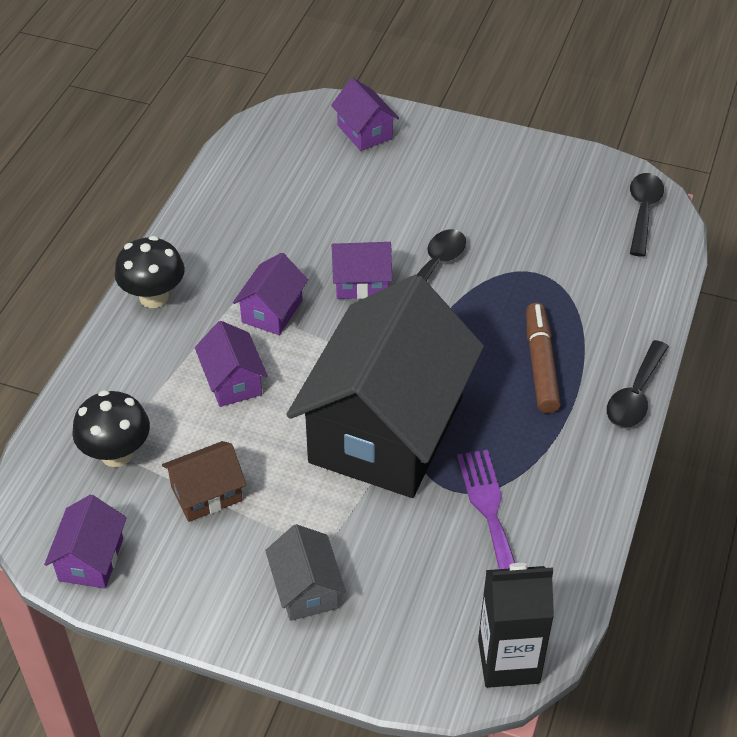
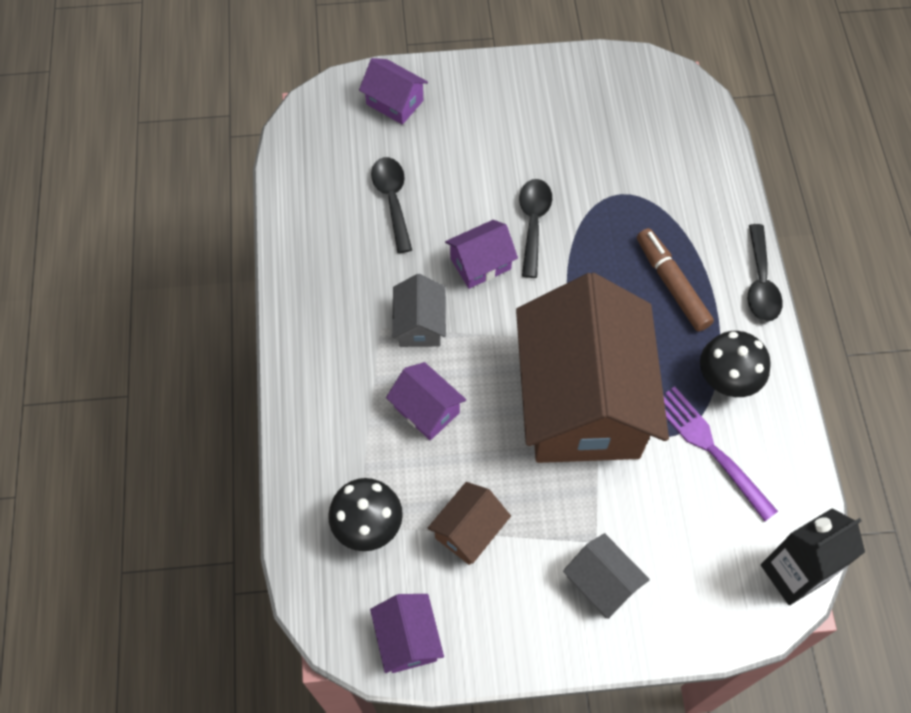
camera: 25 degrees left, 15 degrees up
(154, 297) = (306, 353): black mushroom -> black mushroom (726, 380)
(272, 311) = (419, 324): purple house -> grey house
(386, 429) = (582, 402): black house -> brown house
(643, 212) = (674, 98): black spoon -> black spoon (392, 200)

